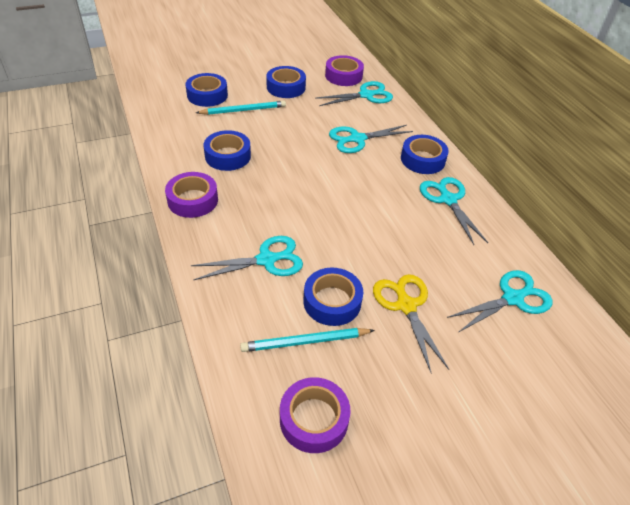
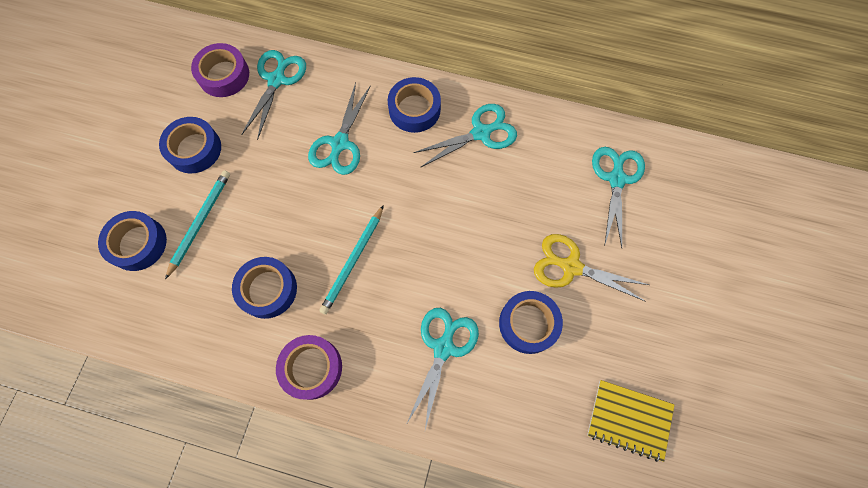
camera: 50 degrees left, 25 degrees up
(305, 342) = (555, 376): turquoise pencil -> turquoise pencil (353, 261)
(314, 419) = (629, 420): purple tape -> yellow notebook
(448, 200) = (481, 133): turquoise scissors -> turquoise scissors turned 135 degrees clockwise

